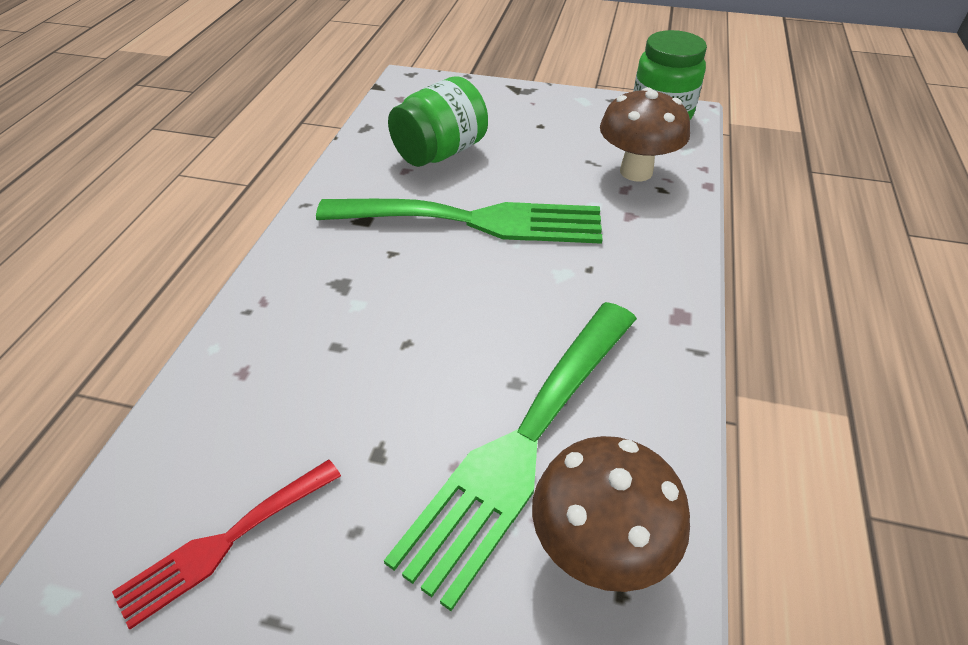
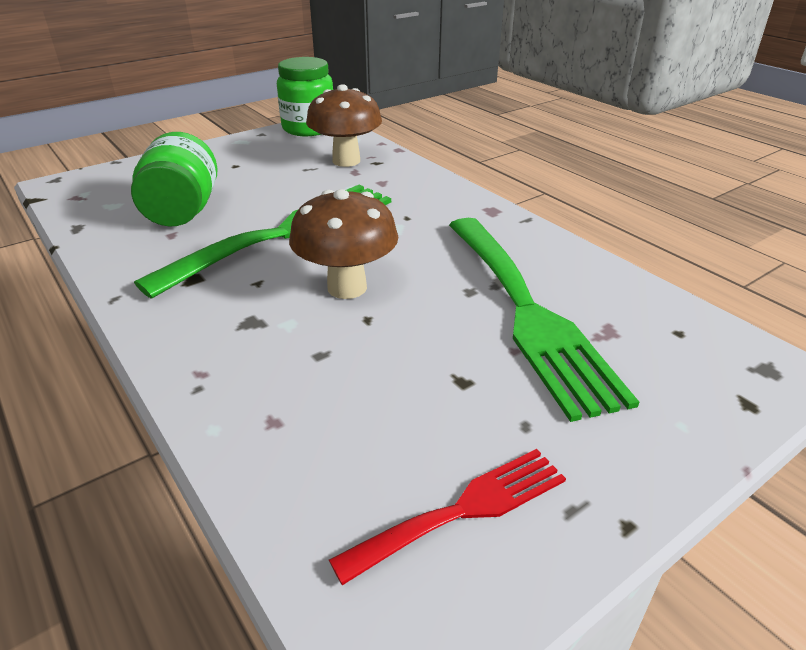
camera: 50 degrees left, 10 degrees down
(224, 543) = (463, 510): red fork -> red fork turned 120 degrees counterclockwise
(599, 549) = (640, 324): brown mushroom -> brown mushroom (347, 287)

